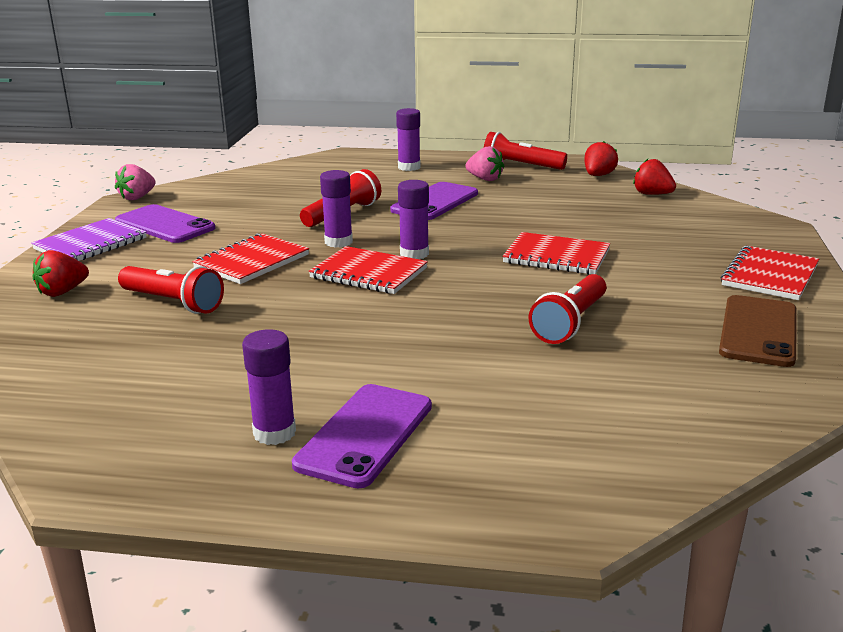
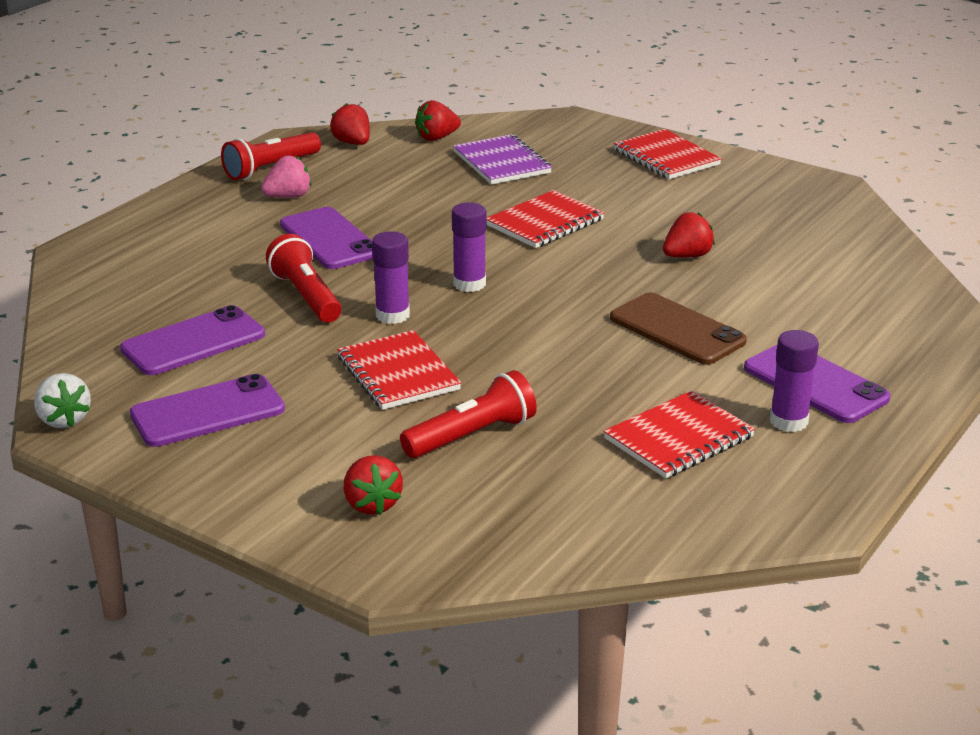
camera: 65 degrees left, 5 degrees up
(91, 244) = (220, 472): purple notebook -> purple notebook (502, 162)
(137, 197) = (64, 420): pink strawberry -> white strawberry
(252, 202) = (193, 342): none -> purple phone
(368, 273) = (496, 317): red notebook -> red notebook (679, 438)
(409, 167) = (188, 225): purple glue stick -> none
(570, 323) = (687, 256): red flashlight -> red strawberry
(758, 331) = (757, 195): brown phone -> brown phone (677, 330)

